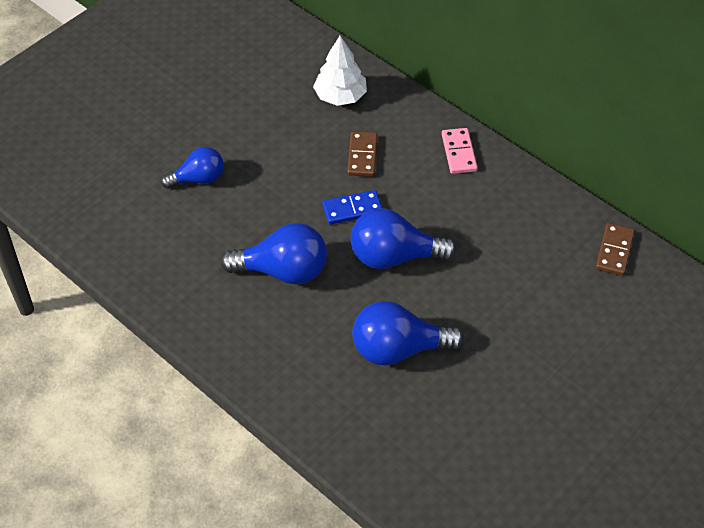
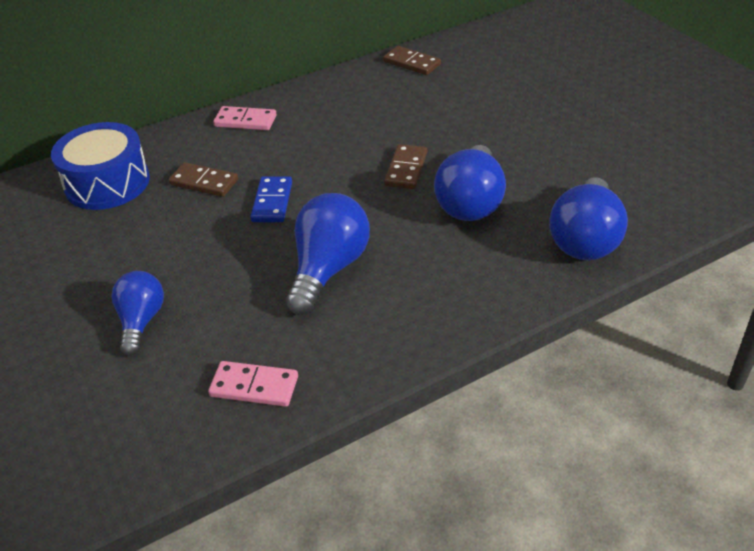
camera: 70 degrees left, 10 degrees down
(155, 263) = (254, 386): none -> pink domino
(340, 96) = (107, 183): white tree -> blue drum
(394, 256) = (352, 184): blue light bulb -> blue light bulb (585, 239)
(430, 290) = (406, 169): none -> brown domino

